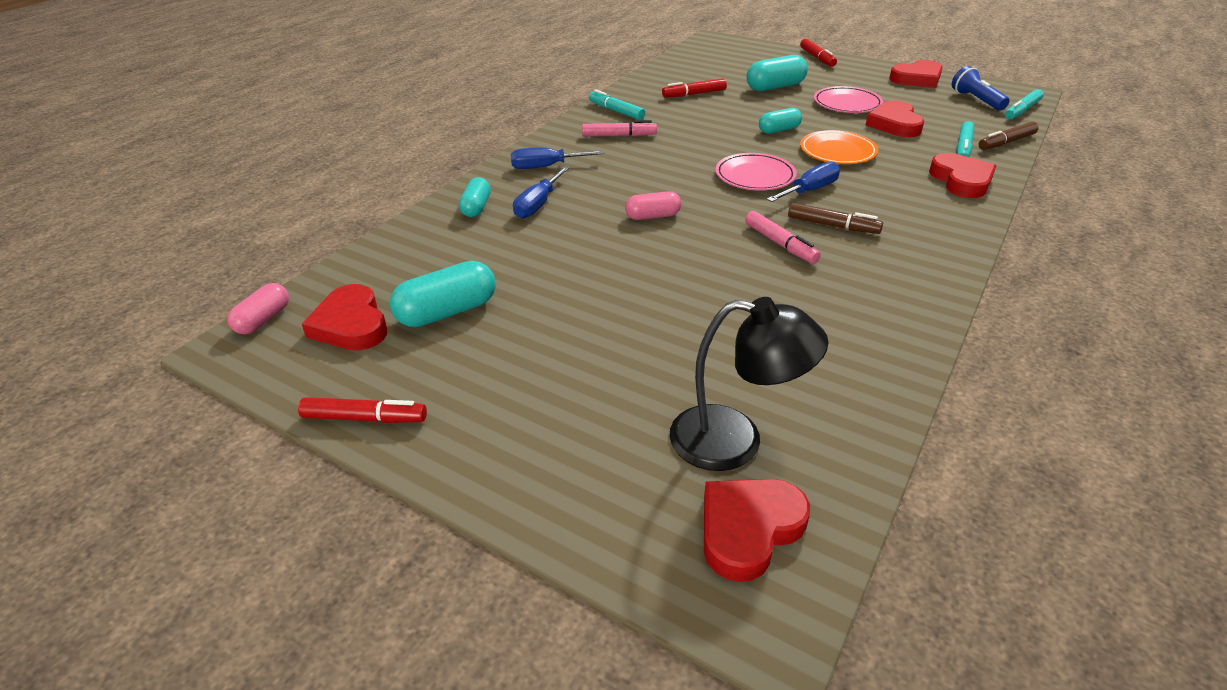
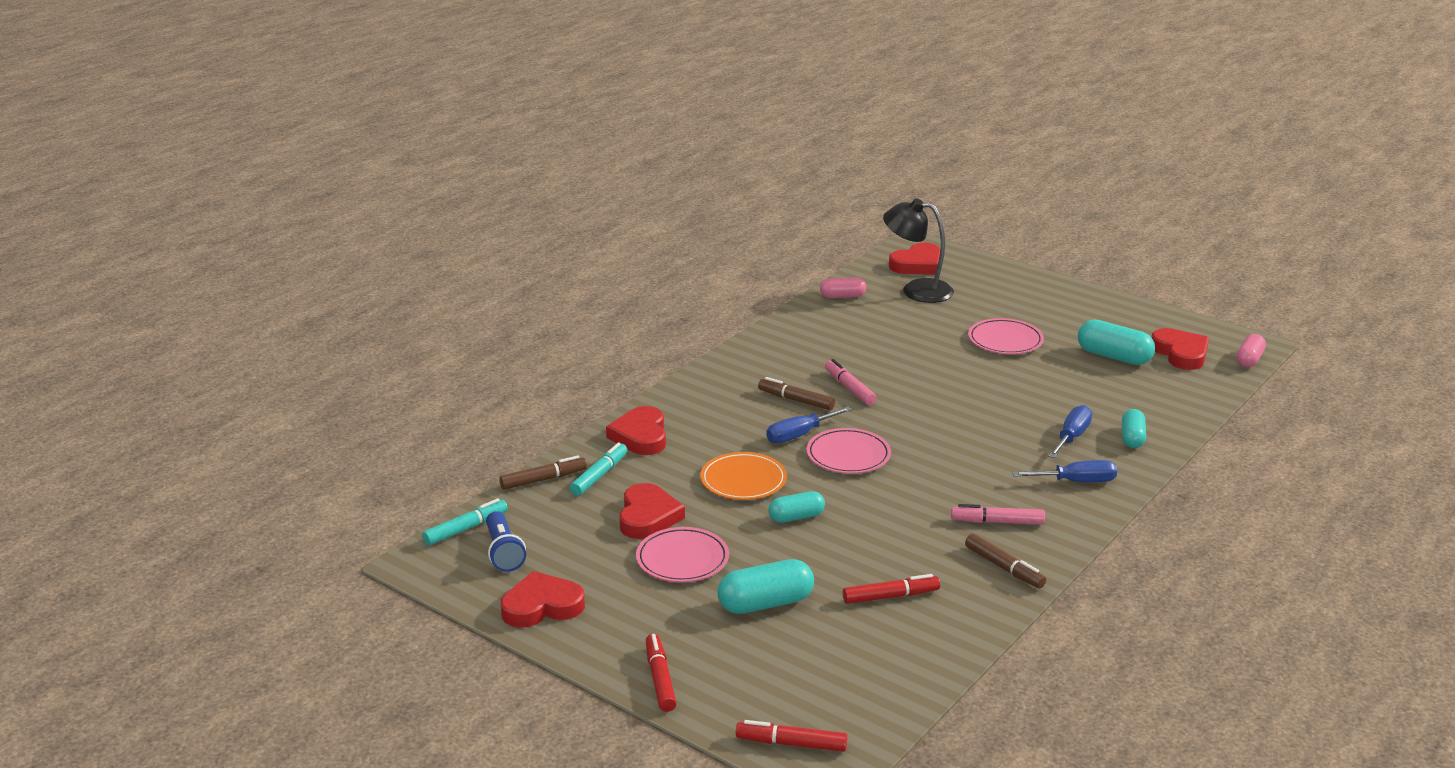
camera: 175 degrees left, 10 degrees down
(365, 418) = (1134, 309): red marker -> red marker (791, 744)
(447, 312) = (1114, 357): turquoise capsule -> turquoise capsule turned 60 degrees clockwise
(590, 331) = (1005, 340): none -> pink plate
(616, 111) = (1004, 568): turquoise marker -> brown marker
(652, 216) = (958, 419): pink capsule -> pink capsule (842, 296)

